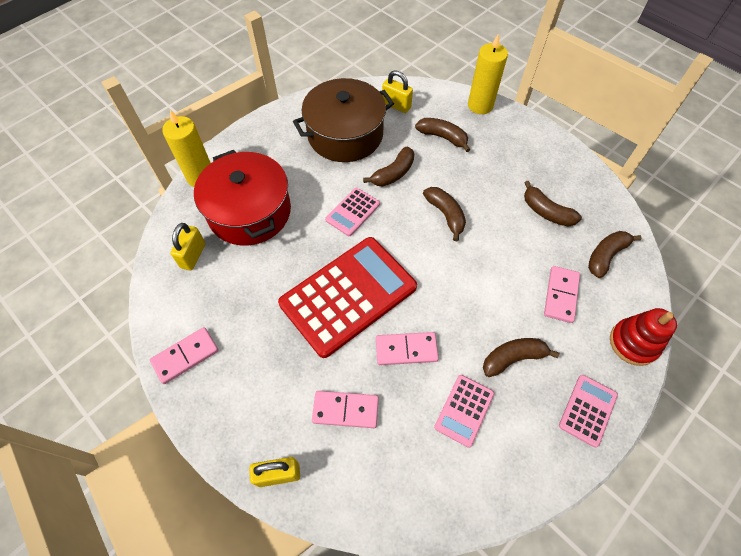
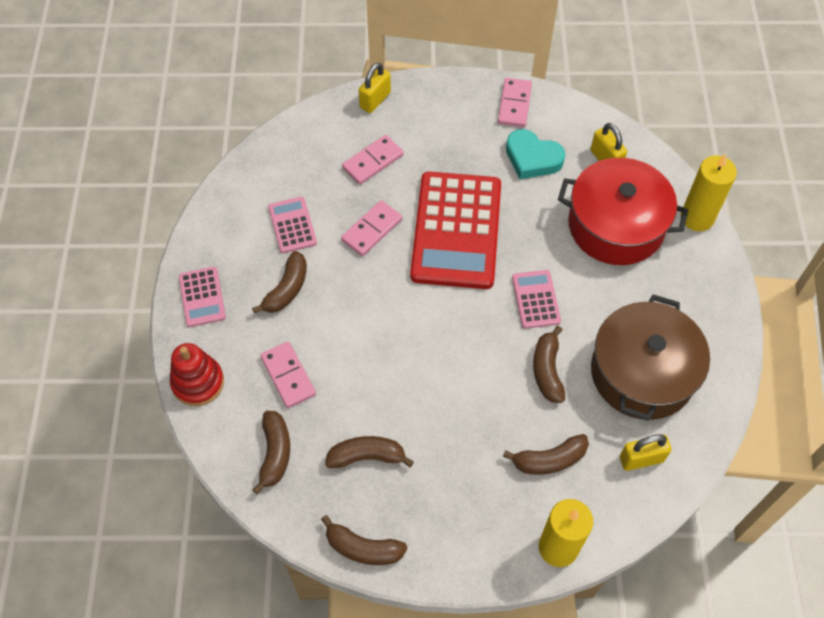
camera: 135 degrees right, 0 degrees up
(234, 300) = (532, 158): none -> turquoise heart
(445, 215) = (455, 368): brown banana -> brown banana (363, 548)

